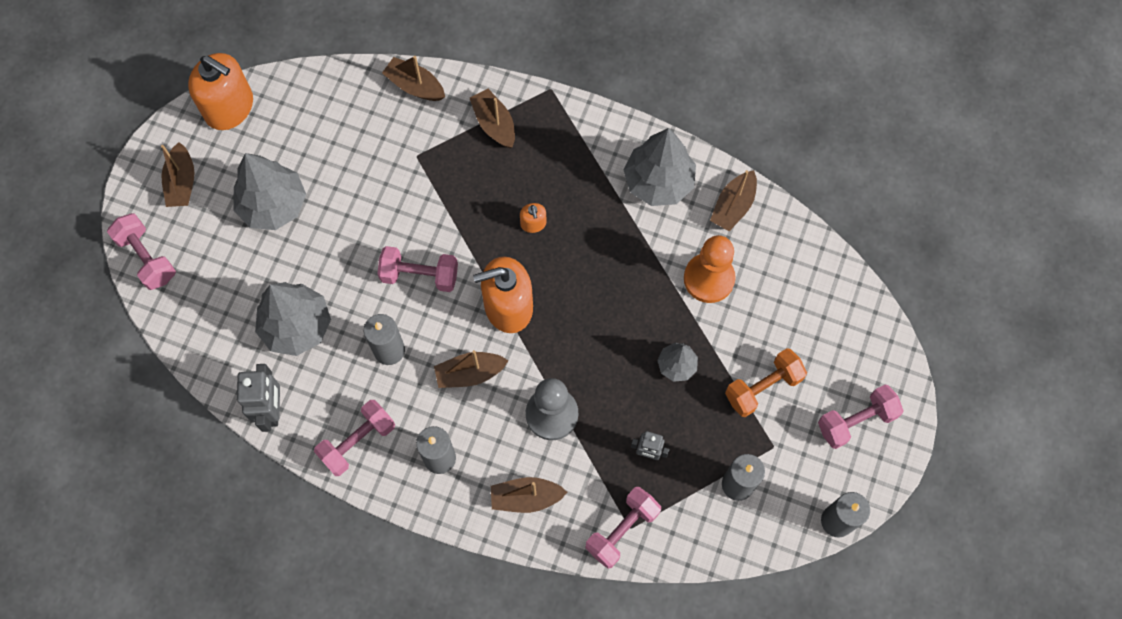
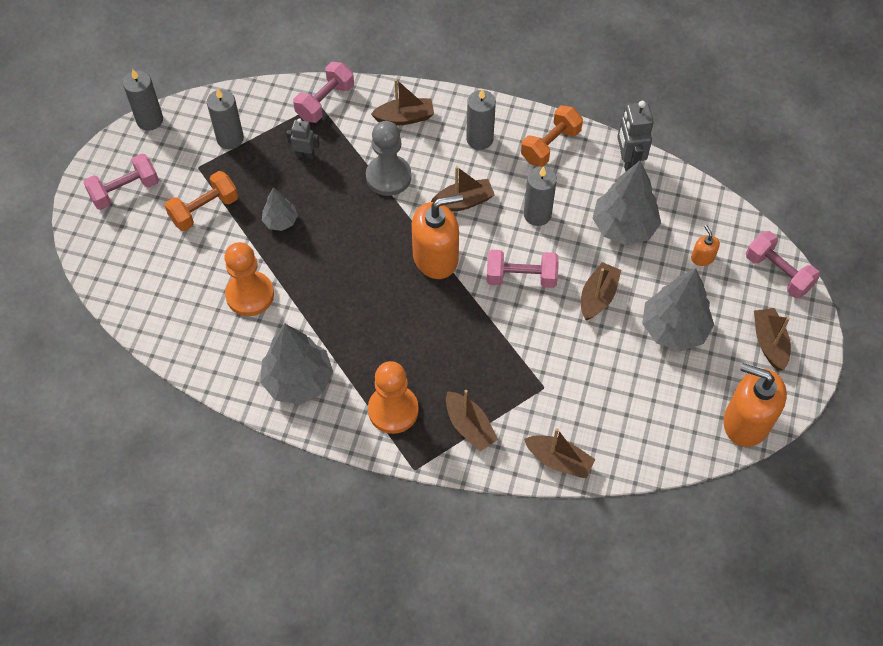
camera: 175 degrees right, 10 degrees down
(357, 442) = (550, 145): pink dumbbell -> orange dumbbell
(533, 223) = (419, 331): orange soap dispenser -> orange soap dispenser (702, 258)
(566, 145) = (393, 410): none -> orange pawn
(733, 206) = (224, 363): brown boat -> brown boat (598, 296)

